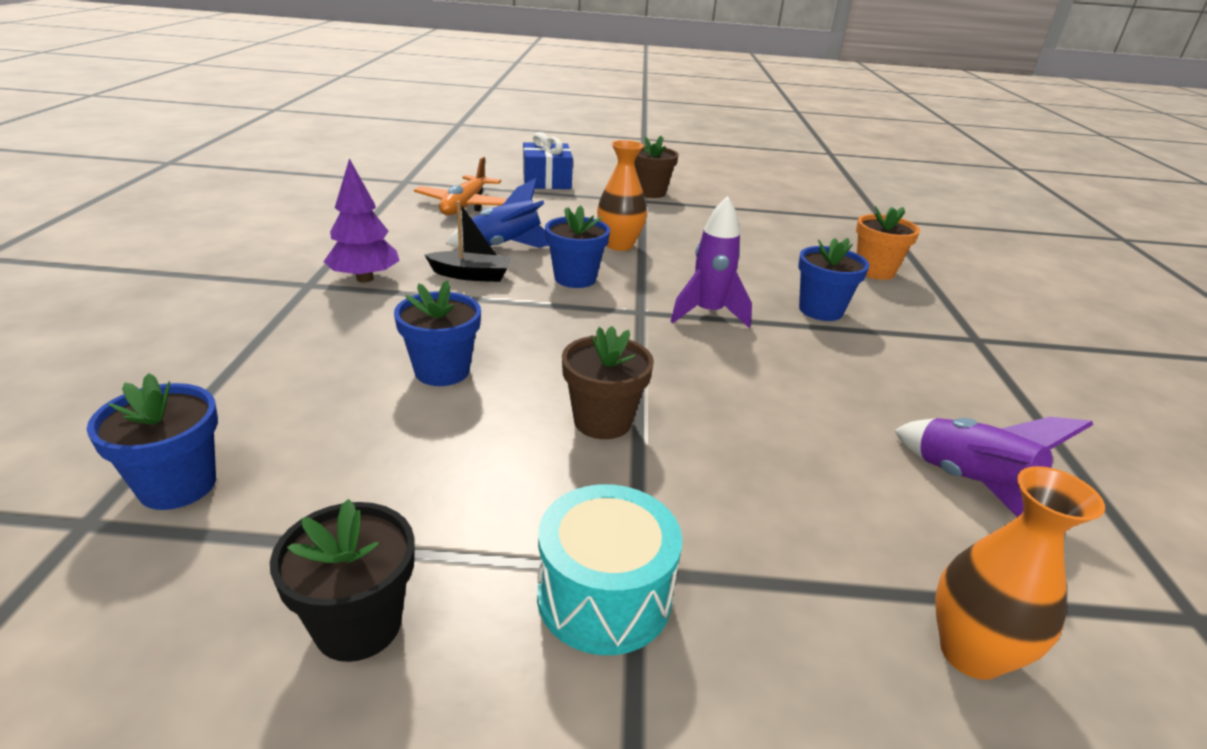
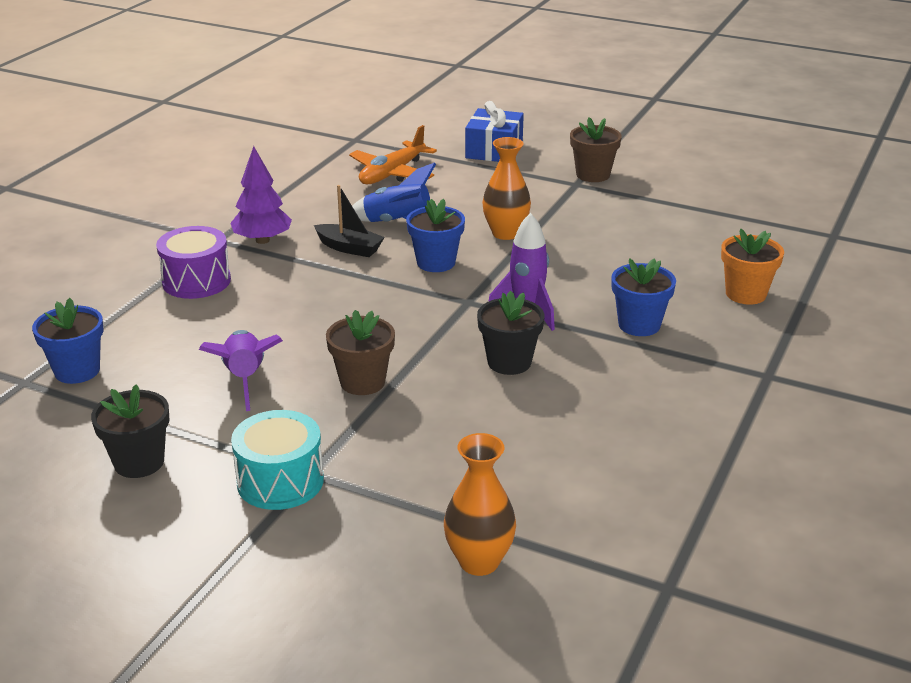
camera: 25 degrees right, 0 degrees up
(306, 333) = (196, 281): none -> purple drum
(442, 371) = (274, 326): blue flower pot -> none
(741, 367) = (509, 362): none -> black flower pot
(969, 485) = (602, 479): purple rocket -> purple rocket (245, 379)

